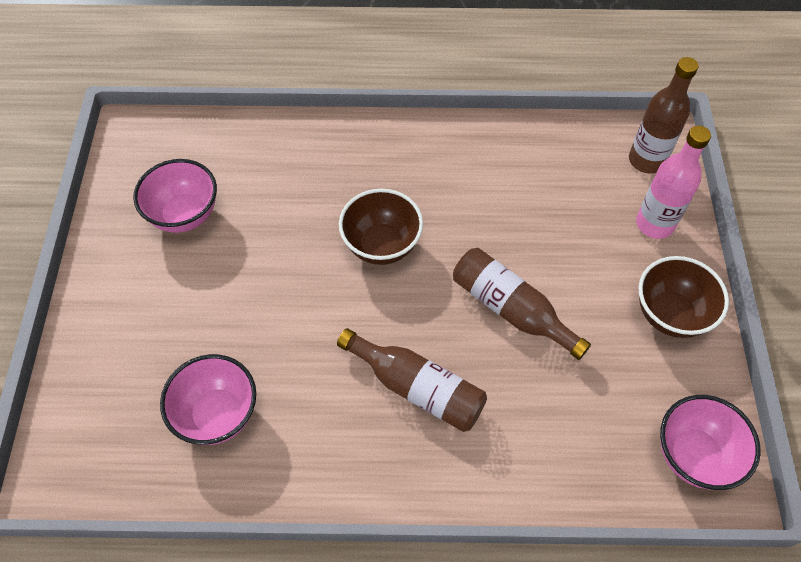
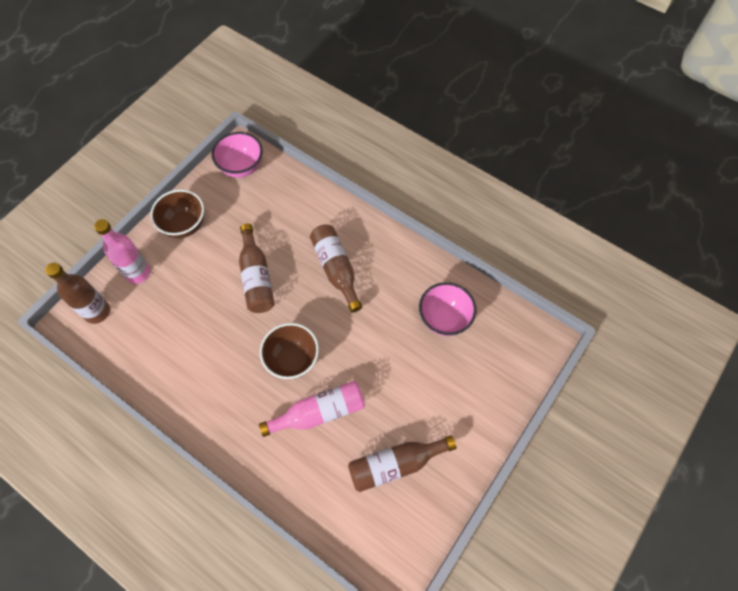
camera: 145 degrees left, 5 degrees up
(185, 215) = (395, 464): pink bowl -> brown bottle
(306, 213) = (319, 412): none -> pink bottle

